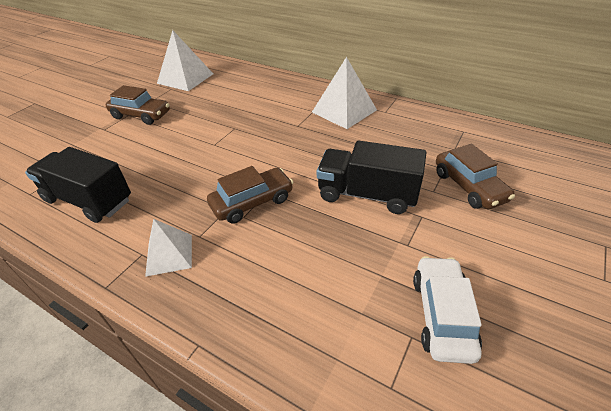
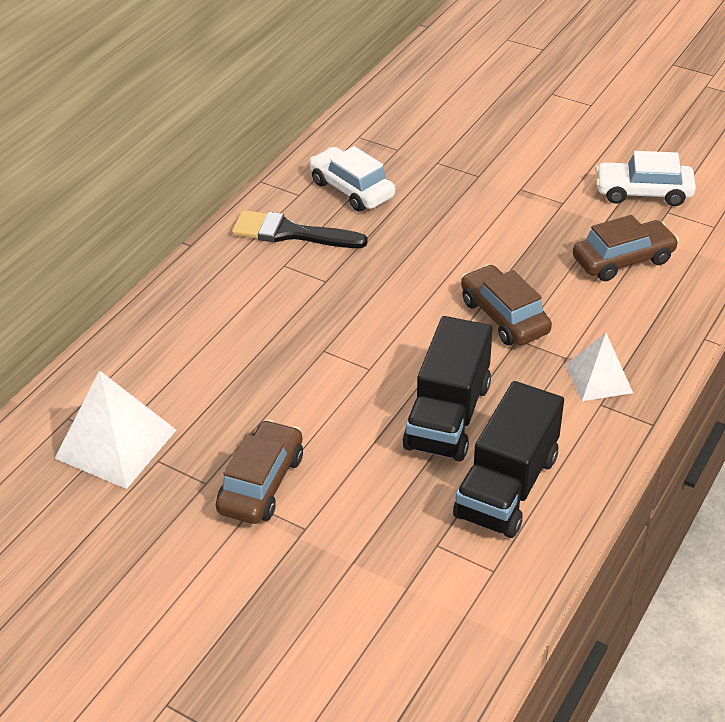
camera: 90 degrees left, 0 degrees up
(344, 111) = (290, 233): white pyramid -> black brush
(367, 195) = (486, 223): black truck -> black truck (448, 416)
(396, 130) = (351, 189): none -> white car
(469, 186) = (471, 150): brown car -> brown car (623, 260)

